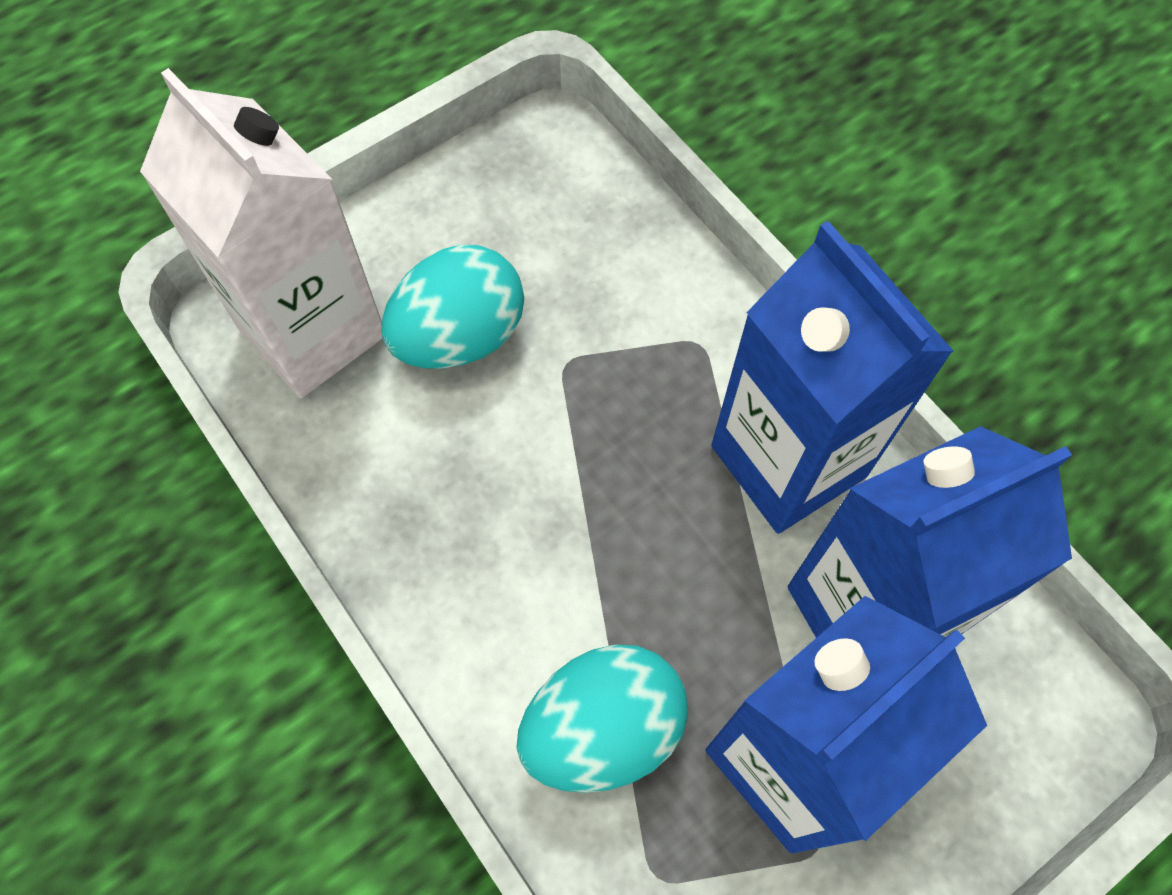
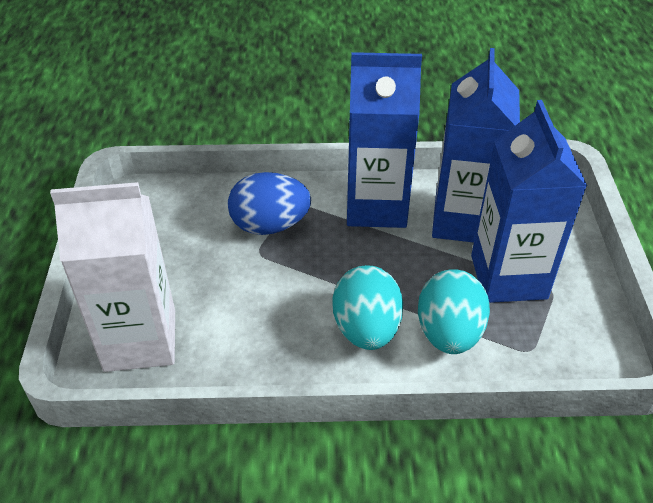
camera: 55 degrees left, 20 degrees down
(460, 337) = (206, 283): turquoise egg -> turquoise egg (366, 329)
(628, 340) = (270, 225): none -> blue egg

